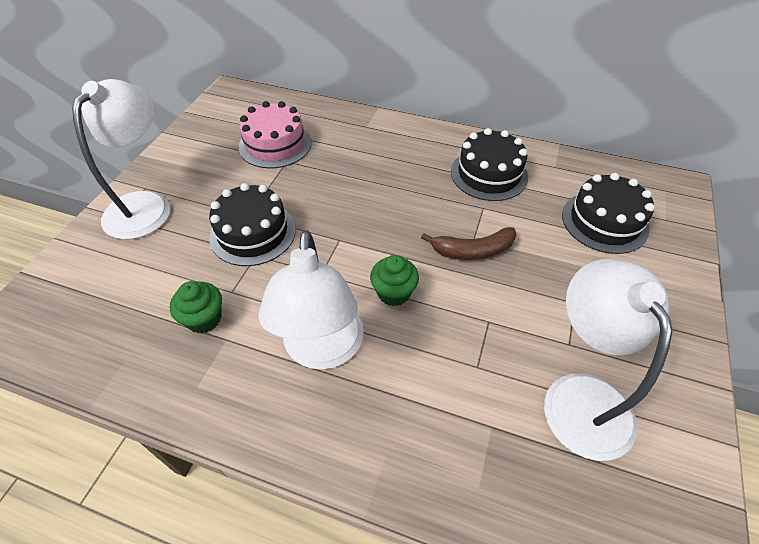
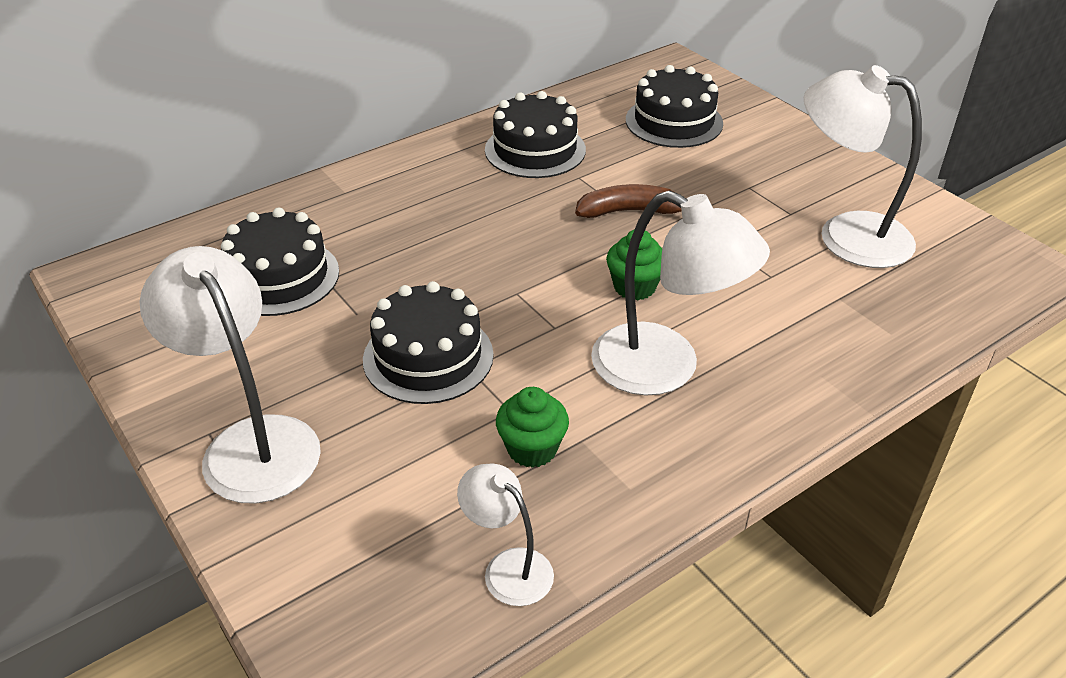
camera: 55 degrees left, 10 degrees down
(102, 357) = (508, 567): none -> white lamp
(275, 144) = (279, 277): pink cake -> black cake
(472, 251) = (630, 211): brown banana -> brown banana turned 120 degrees counterclockwise

